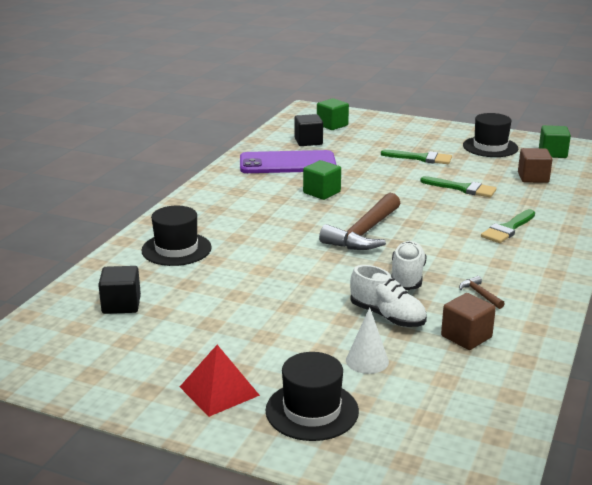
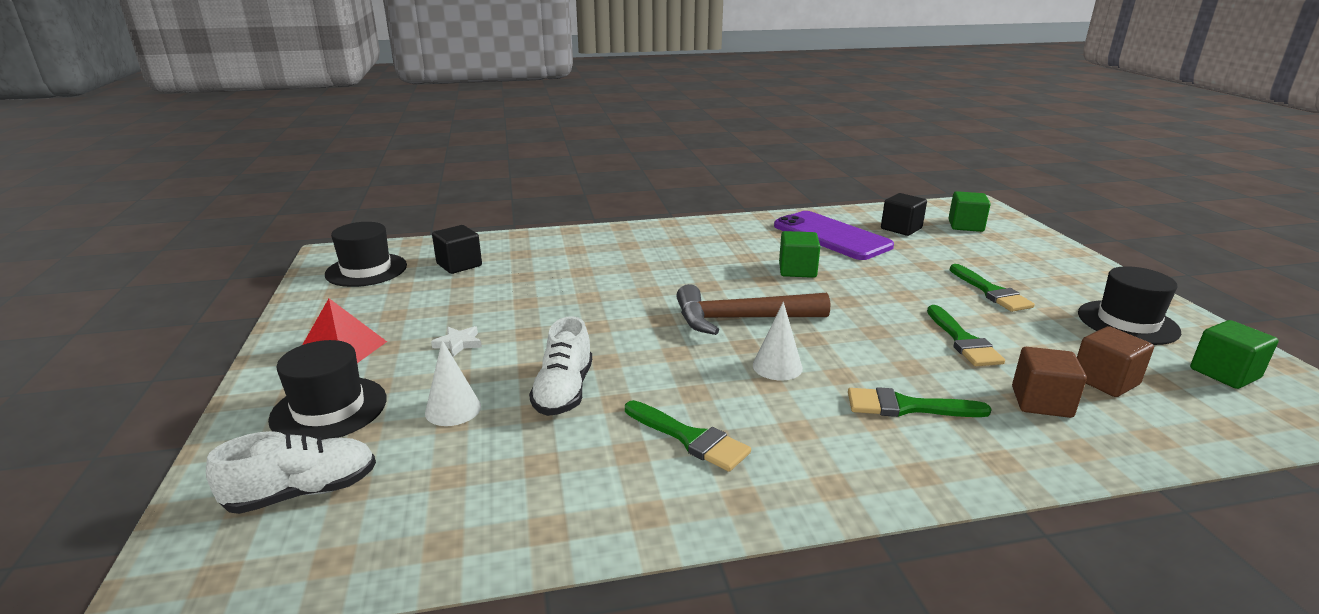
camera: 55 degrees right, 0 degrees up
(176, 249) = (581, 251): black hat -> black hat (366, 270)
(272, 338) = (458, 343): none -> white star
(407, 277) = (671, 375): white shoe -> white shoe (303, 492)
(433, 244) = (777, 366): none -> white cone
(466, 337) = (567, 461): brown cube -> brown cube (1041, 402)
(479, 294) = (690, 438): brown hammer -> green brush

